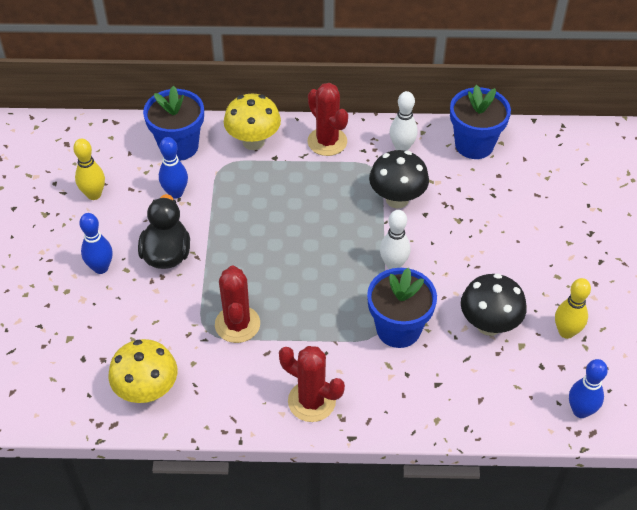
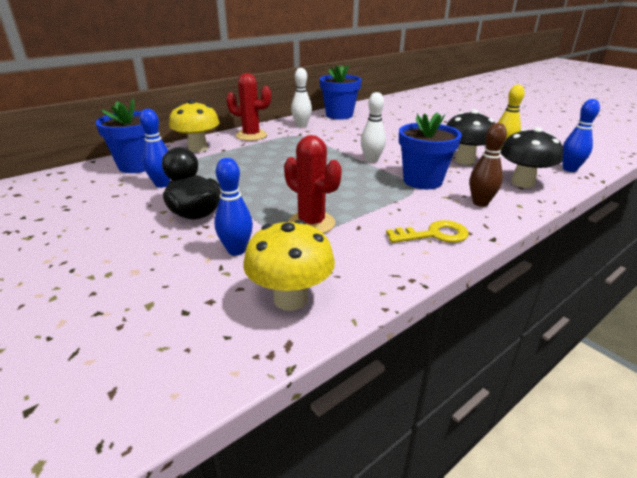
camera: 40 degrees left, 20 degrees down
(94, 194) = (78, 209): yellow bowling pin -> none
(101, 268) = (134, 244): blue bowling pin -> blue bowling pin (236, 250)
(311, 401) = (434, 235): red cactus -> yellow key
(397, 199) = (330, 140): black mushroom -> black mushroom (522, 183)
(405, 393) = (480, 203): none -> brown bowling pin

